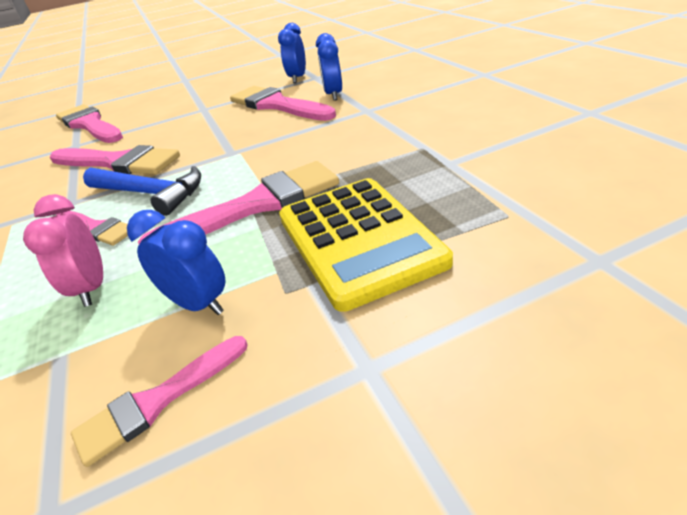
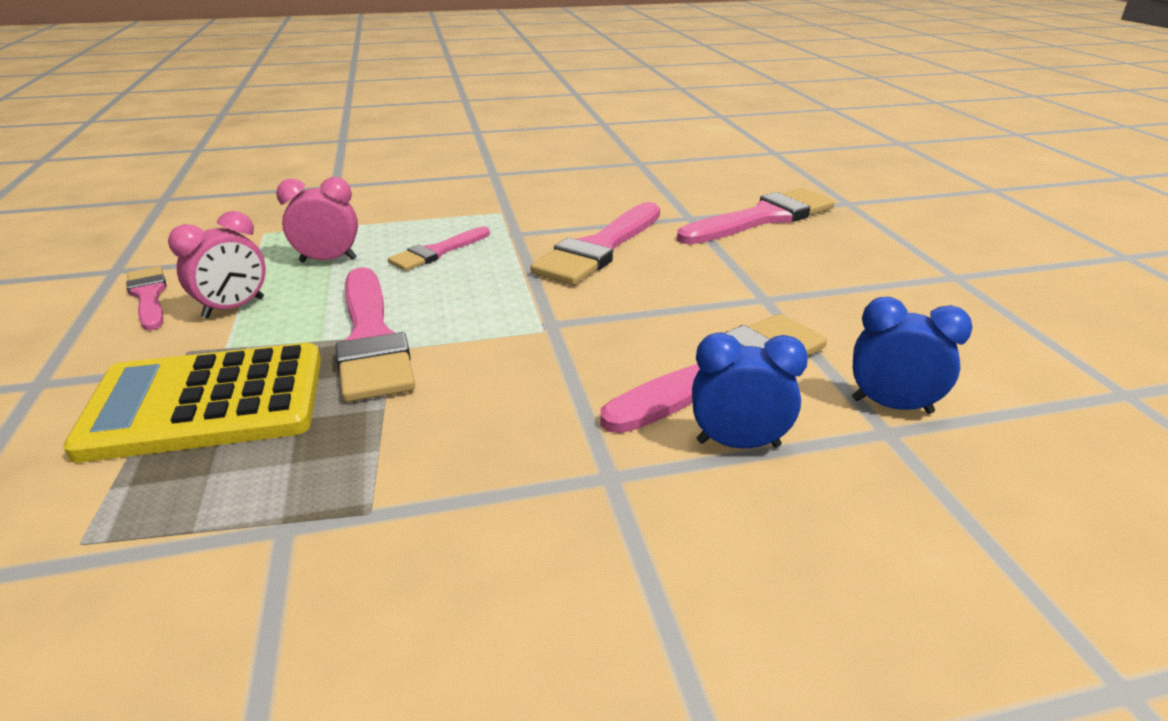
camera: 95 degrees right, 5 degrees down
(150, 193) = (485, 274): blue hammer -> none
(198, 304) = (234, 308): blue clock -> pink clock

